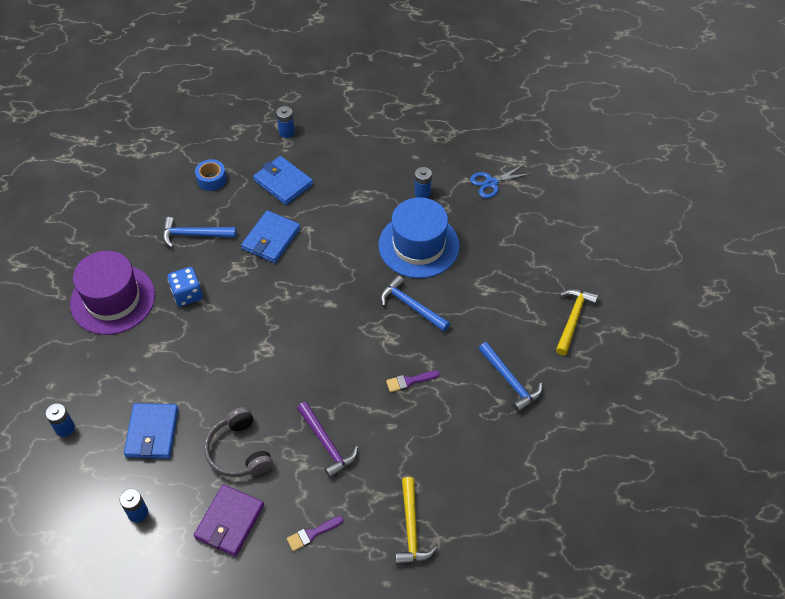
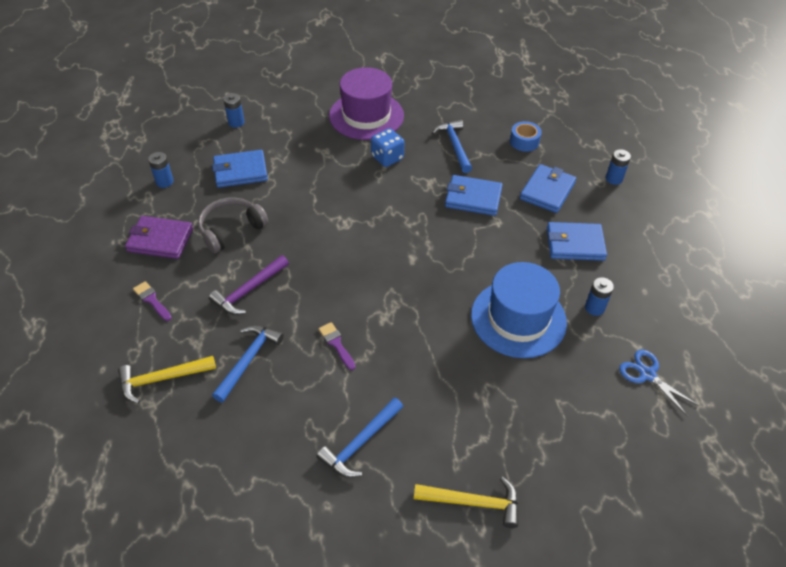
camera: 75 degrees right, 5 degrees down
(352, 183) = (575, 244): none -> blue wallet
(411, 306) = (433, 327): blue hammer -> blue hammer (248, 360)

